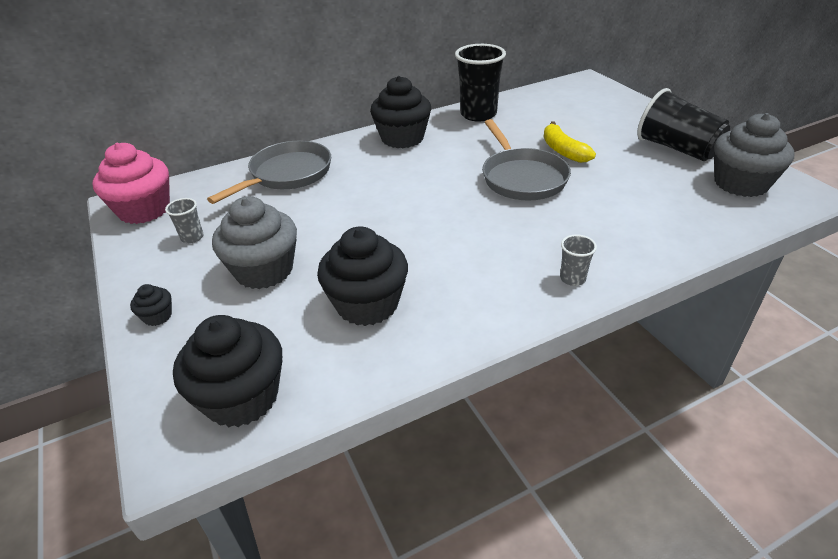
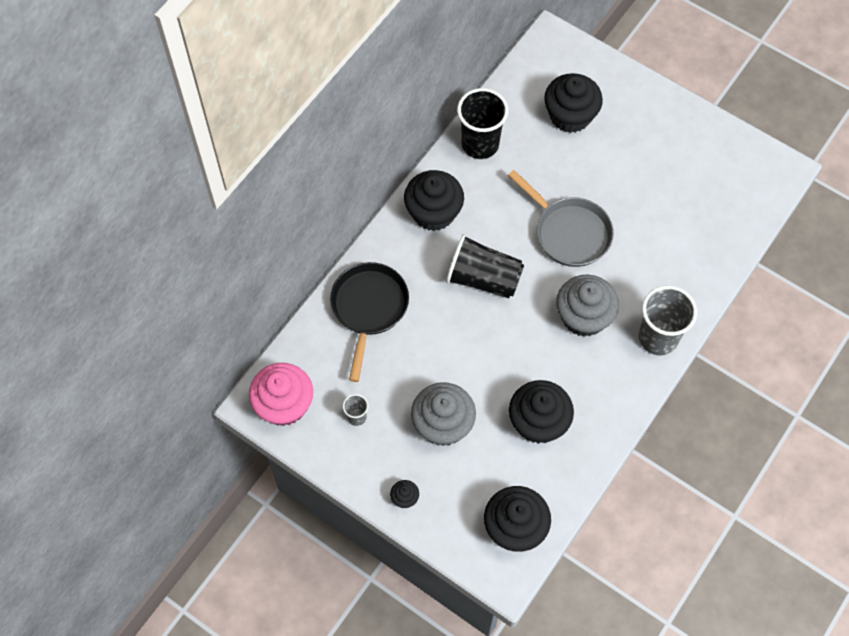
camera: 30 degrees left, 25 degrees up
(287, 174) = (369, 308): grey pan -> black pan
(563, 150) = (584, 178): yellow banana -> none
(572, 278) = (658, 338): grey cup -> grey cup, size x2.15
(575, 116) = (570, 116): none -> black cupcake
(676, 149) = (674, 140): black cup -> black cup (483, 278)
(740, 183) = (735, 174): grey cupcake -> grey cupcake (583, 317)

